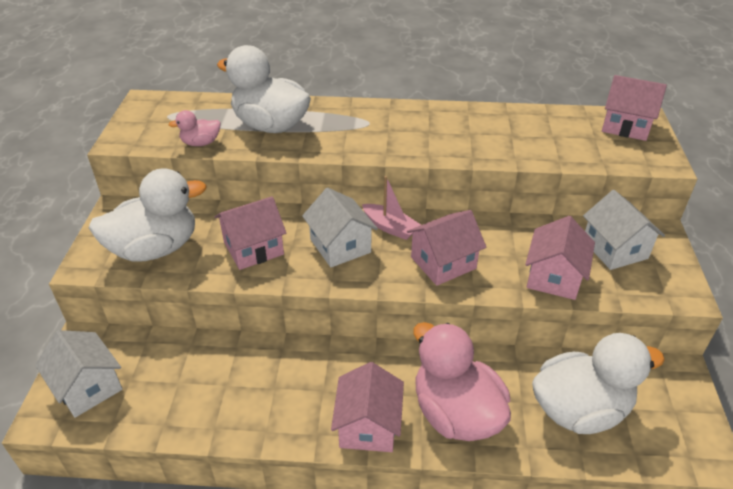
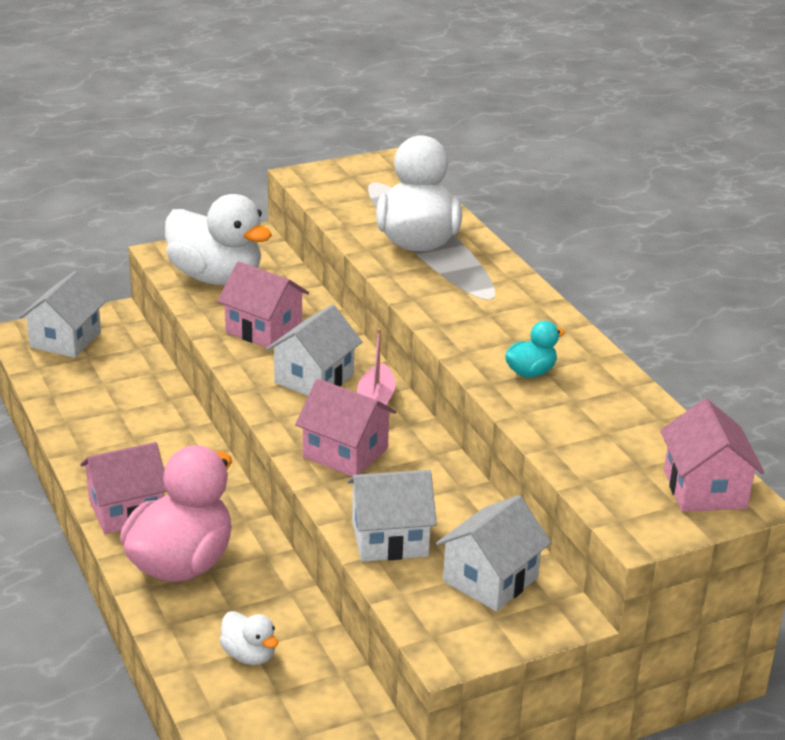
camera: 60 degrees right, 10 degrees down
(201, 143) = (343, 215): pink duck -> none
(470, 139) = (530, 372): none -> turquoise duck
(554, 277) = (390, 538): pink house -> white house
(579, 410) = (249, 655): white duck -> white duck, size x0.46

